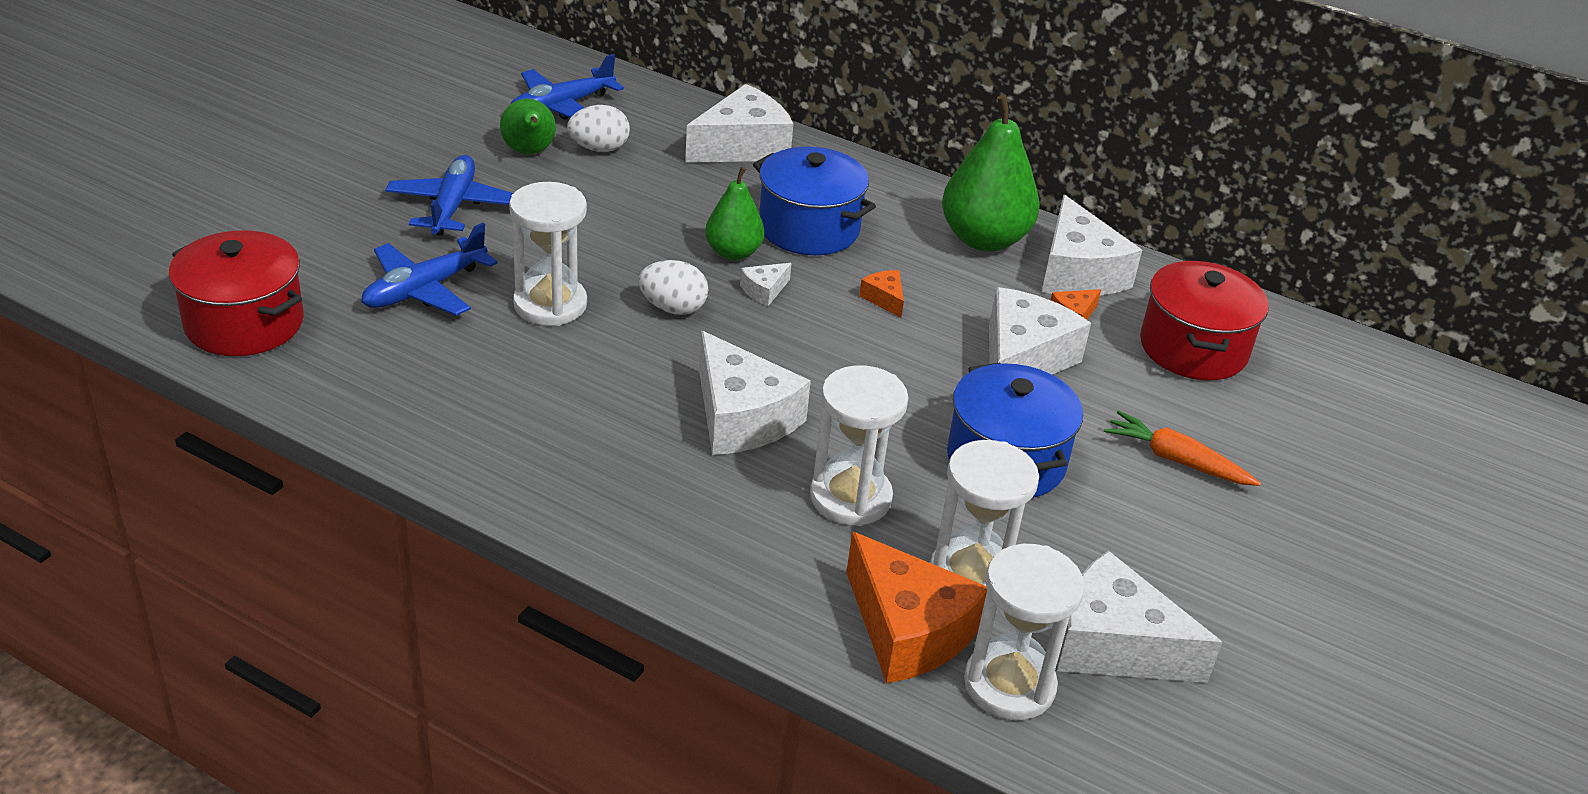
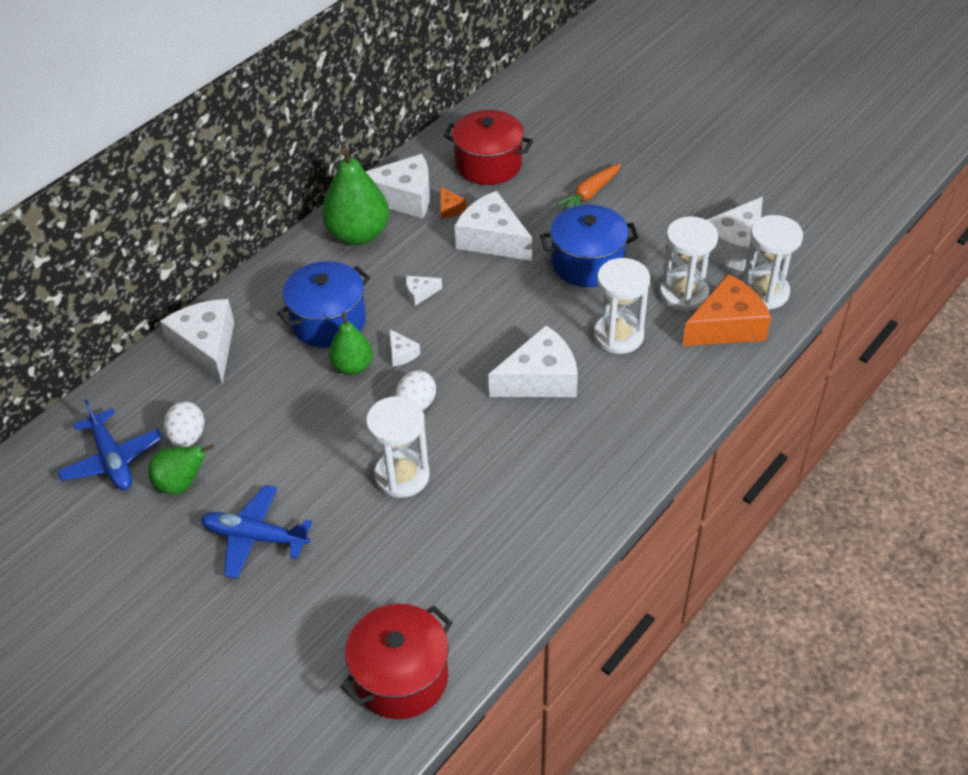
camera: 75 degrees left, 10 degrees up
(424, 289) = (371, 554): blue plane -> none
(884, 299) = (420, 293): orange cheese -> white cheese

